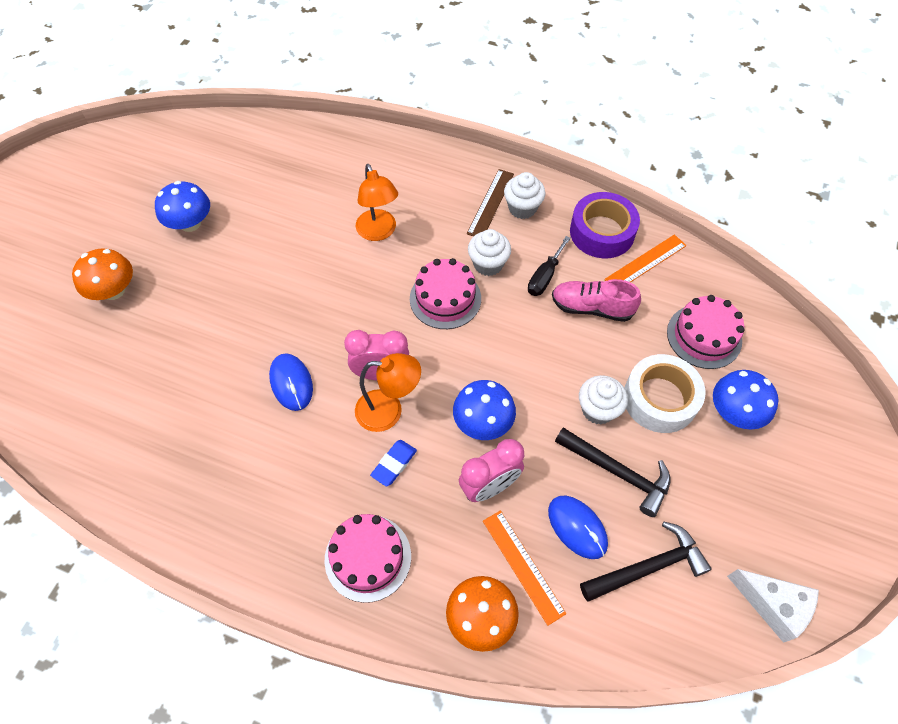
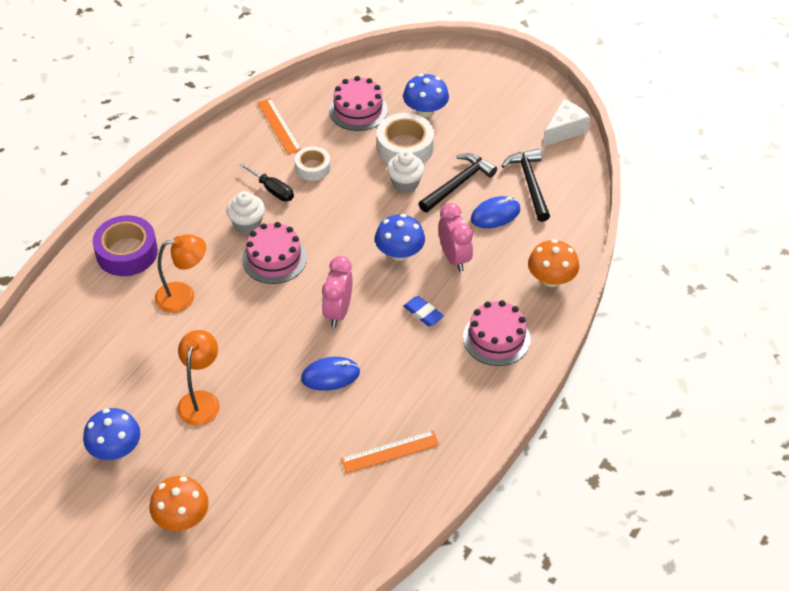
camera: 80 degrees left, 10 degrees down
(389, 411) = (374, 311): orange lamp -> orange lamp (201, 400)
(490, 203) = (179, 211): brown ruler -> none
(522, 208) = (193, 191): white cupcake -> none
(523, 566) = (518, 249): orange ruler -> orange ruler (390, 451)
(591, 308) = (312, 168): pink shoe -> white tape
(602, 232) = (238, 145): purple tape -> purple tape (127, 252)

